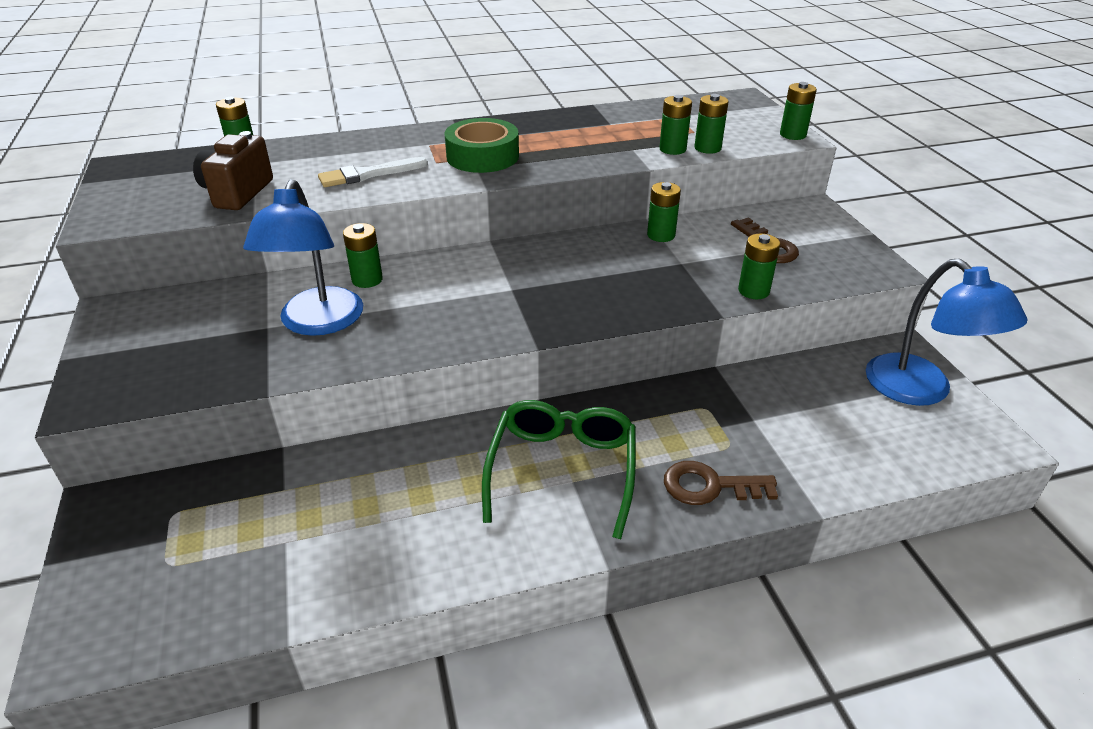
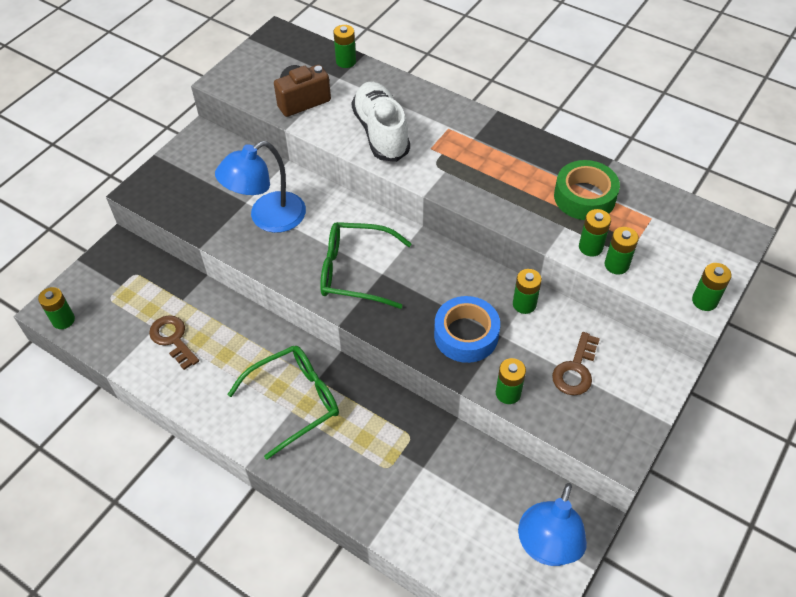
camera: 50 degrees right, 15 degrees up
(367, 280) = (324, 205): green battery -> green battery (63, 320)
(368, 174) = (381, 132): white brush -> white shoe
(482, 156) = (463, 163): green tape -> green tape (584, 197)
(484, 303) = (355, 271): none -> green glasses
(656, 280) = (466, 335): none -> blue tape
(709, 486) = (343, 477): brown key -> brown key (173, 339)

